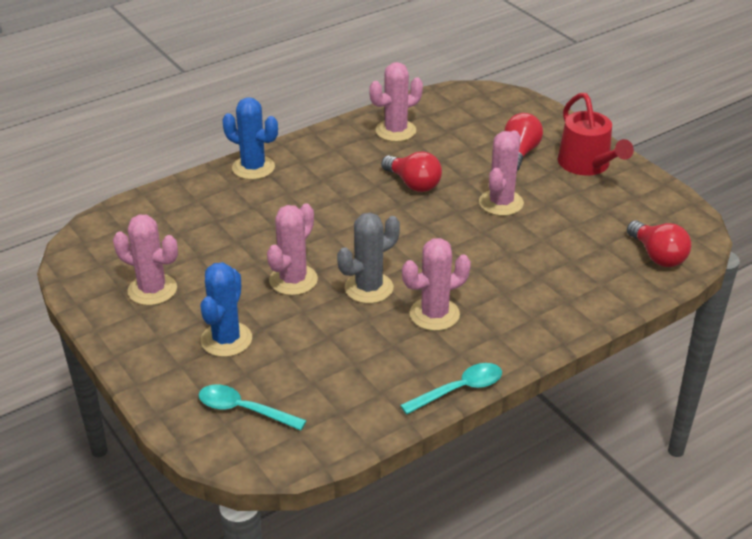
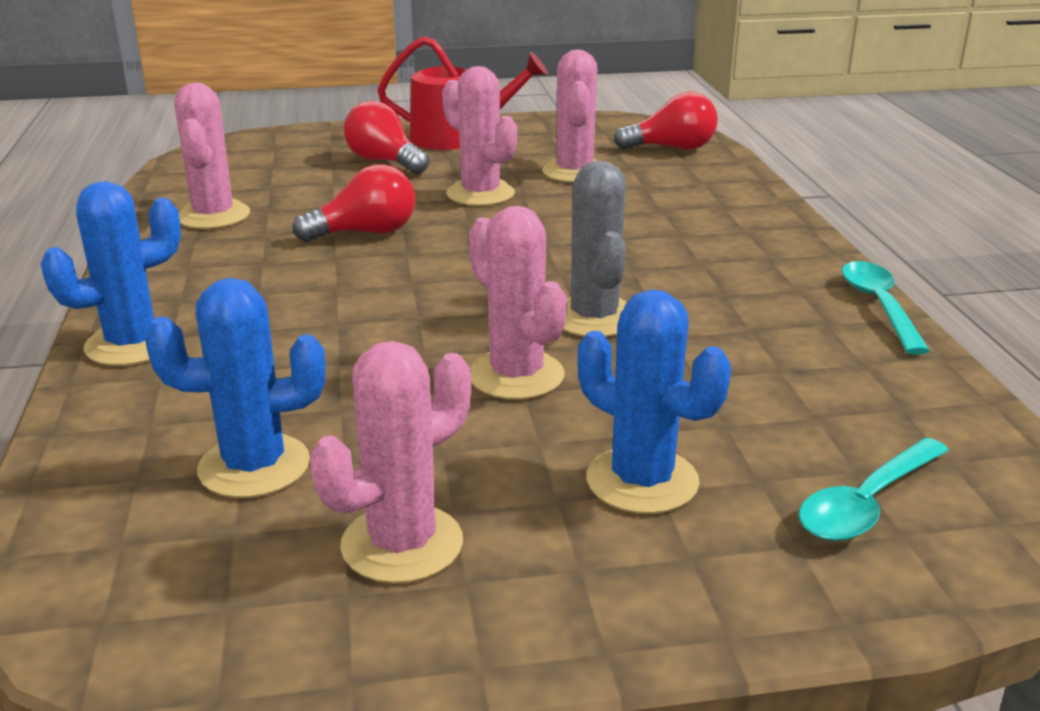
camera: 65 degrees left, 10 degrees down
(182, 236) = (254, 466): none -> blue cactus
(434, 314) = (696, 285): pink cactus -> pink cactus (574, 172)

